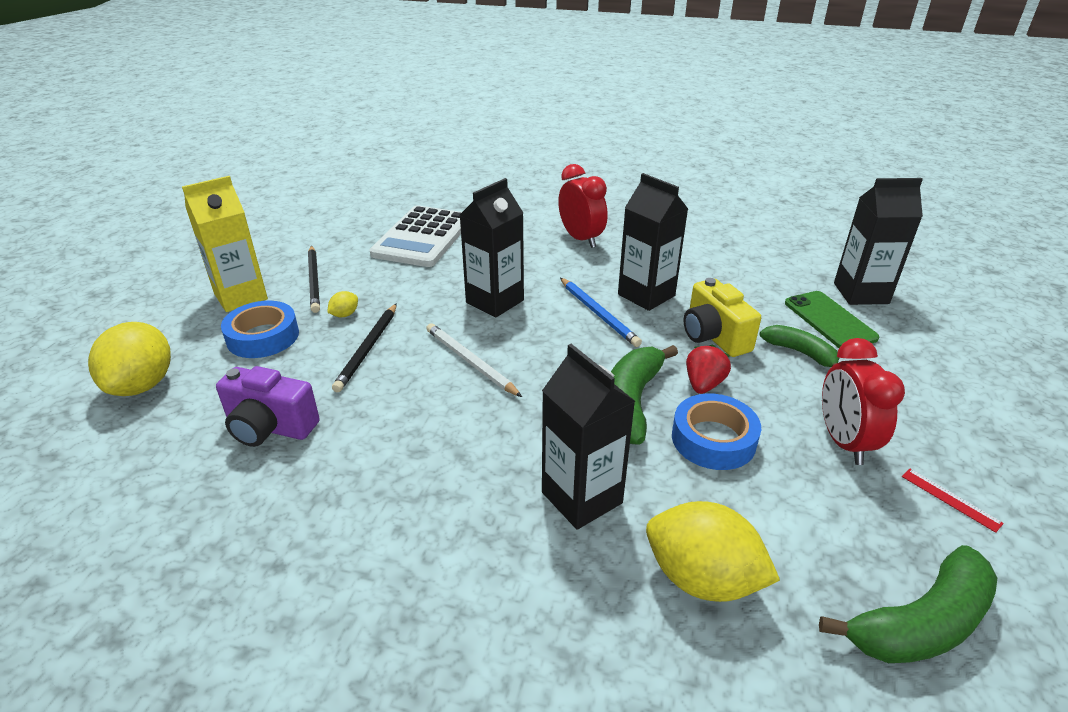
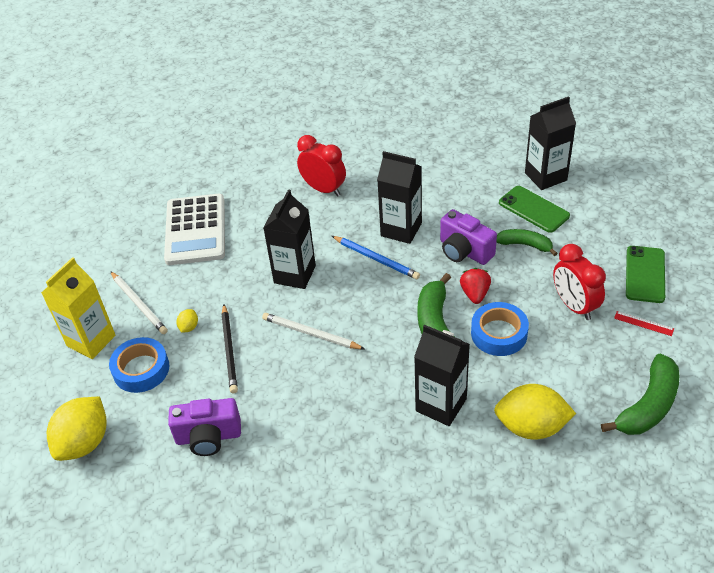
camera: 20 degrees left, 10 degrees up
(142, 385) = (84, 442): yellow lemon -> yellow lemon turned 45 degrees clockwise
(314, 280) = (139, 304): black pencil -> white pencil
(714, 337) = (464, 251): yellow camera -> purple camera
(973, 437) = (645, 274): none -> green phone

